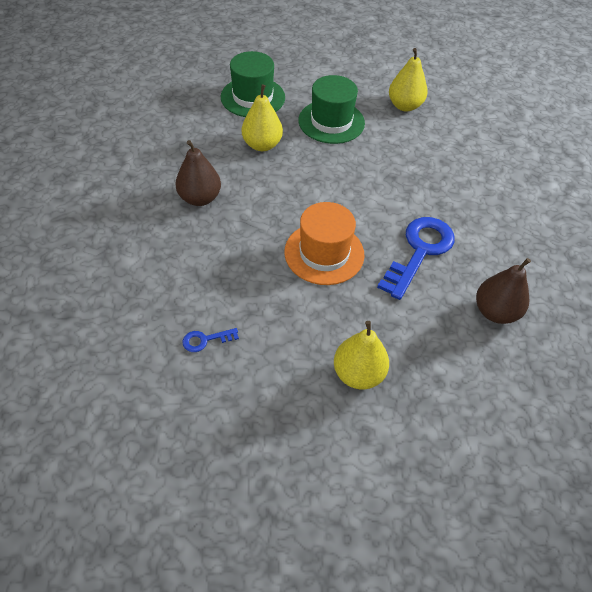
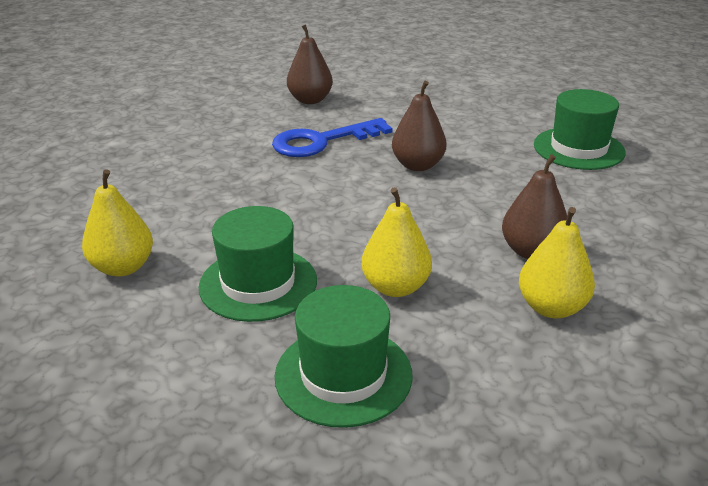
camera: 145 degrees left, 20 degrees down
(205, 340) = (578, 148): blue key -> green hat
(324, 253) = (418, 165): orange hat -> brown pear
(358, 373) = (457, 104): yellow pear -> yellow pear (551, 307)

